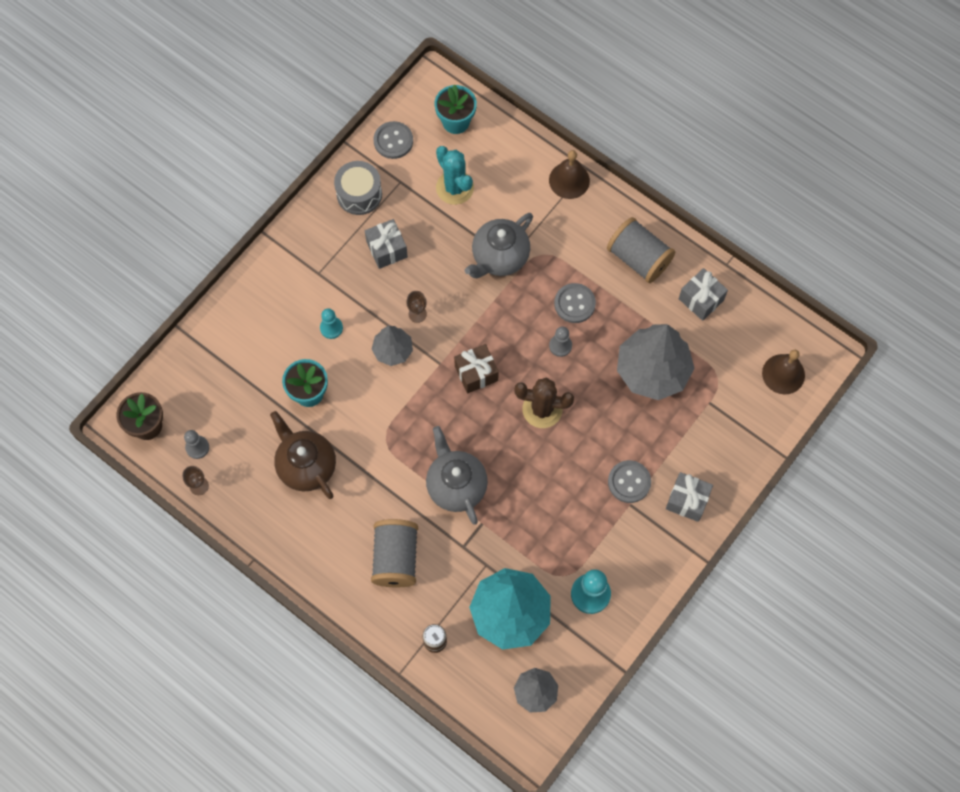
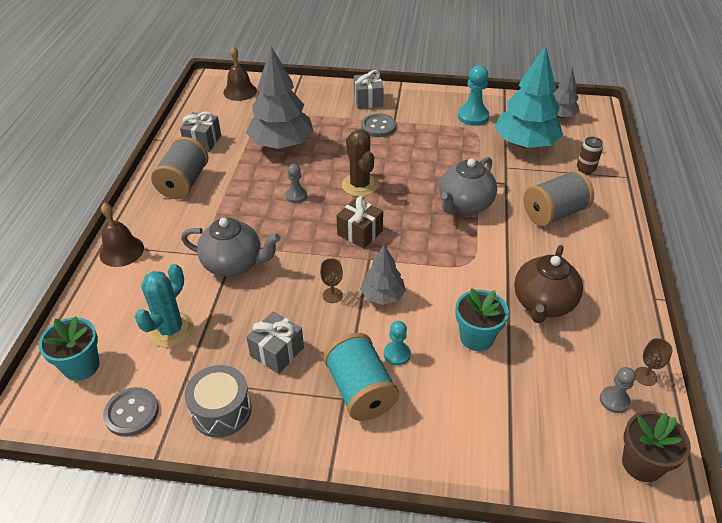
camera: 120 degrees left, 25 degrees down
(317, 287) = (360, 391): none -> turquoise spool
(574, 304) = (251, 202): grey button -> none

